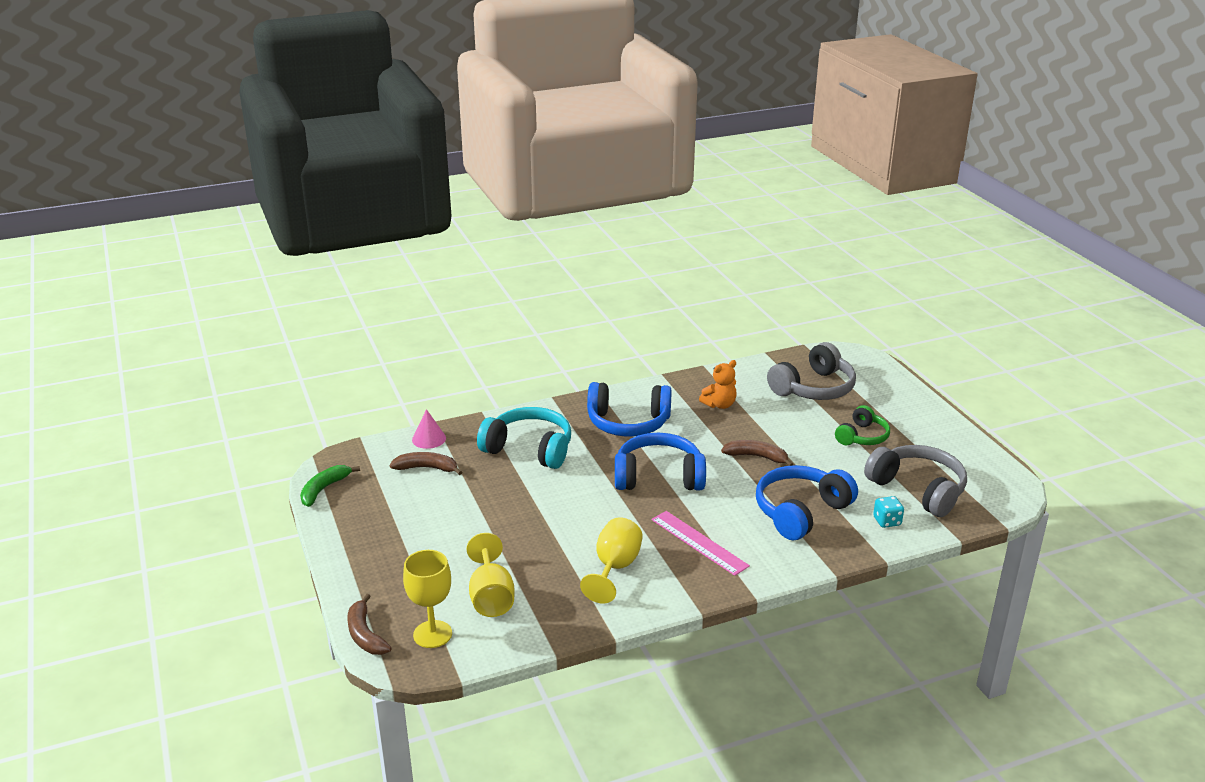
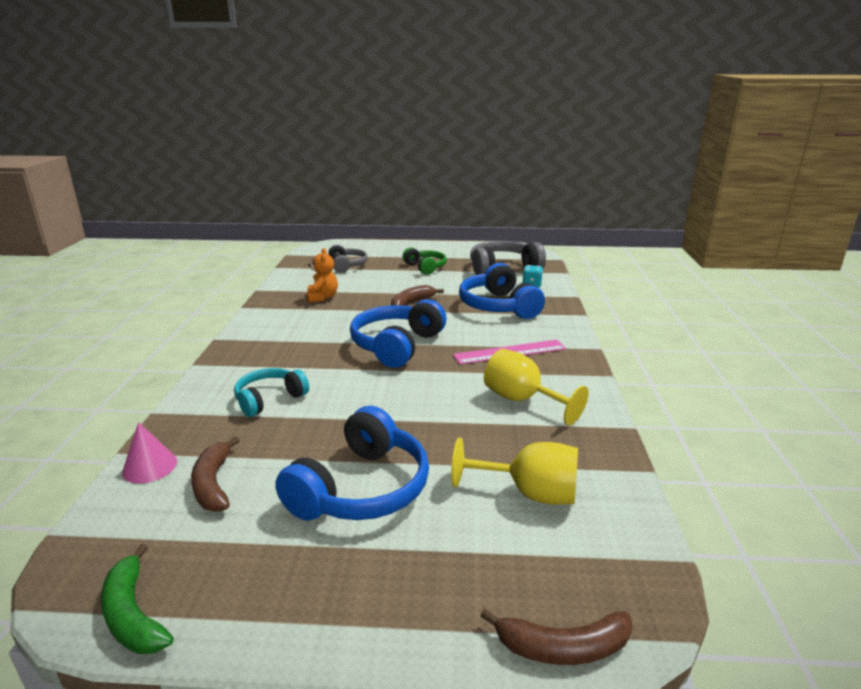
camera: 65 degrees left, 5 degrees down
(427, 468) = (213, 484): brown banana -> brown banana turned 45 degrees counterclockwise
(432, 634) = (586, 565): yellow goblet -> none
(529, 449) = (269, 399): turquoise headphones -> turquoise headphones, size x0.61
(628, 423) = (295, 338): blue headphones -> blue headphones (361, 488)
(813, 388) = (347, 265): grey headphones -> grey headphones, size x0.61

